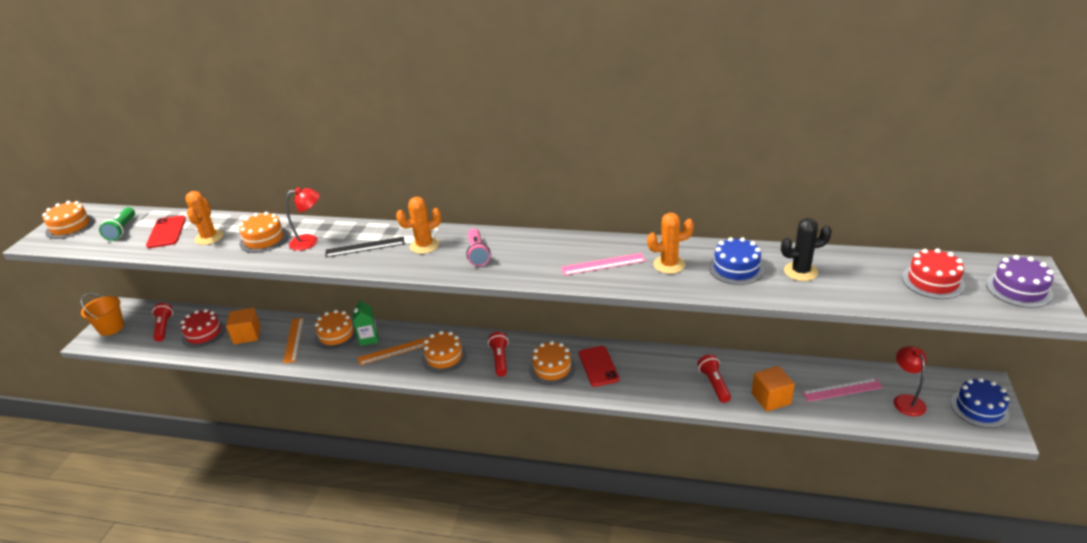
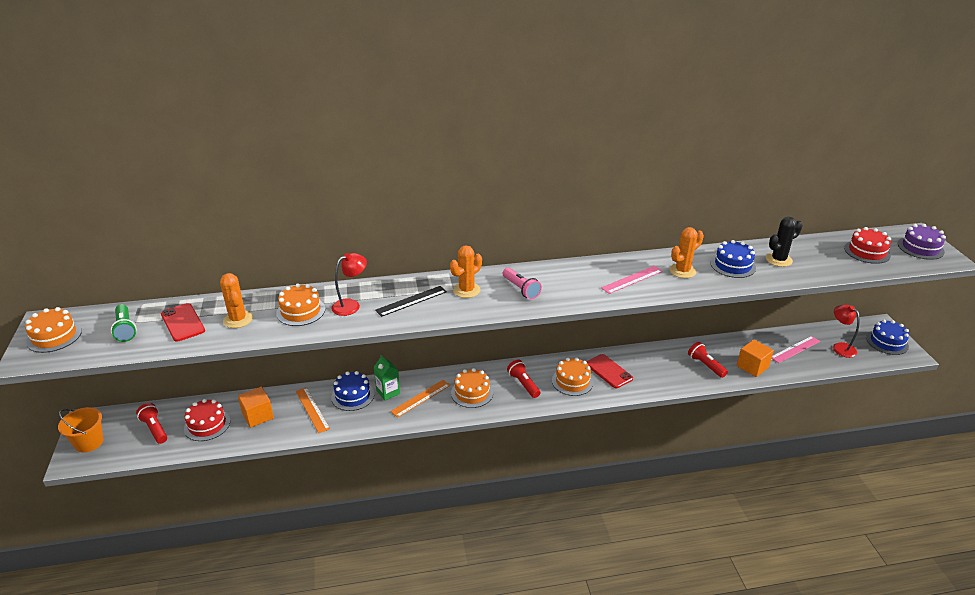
camera: 25 degrees left, 0 degrees up
(336, 335) = (352, 396): orange cake -> blue cake

